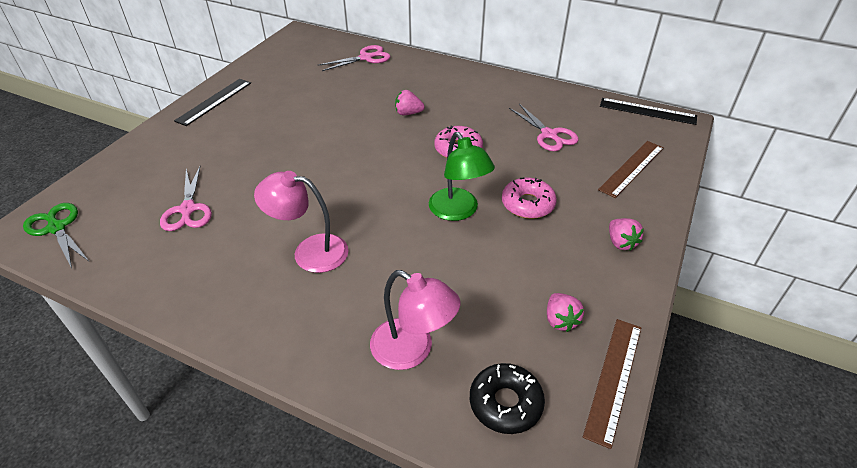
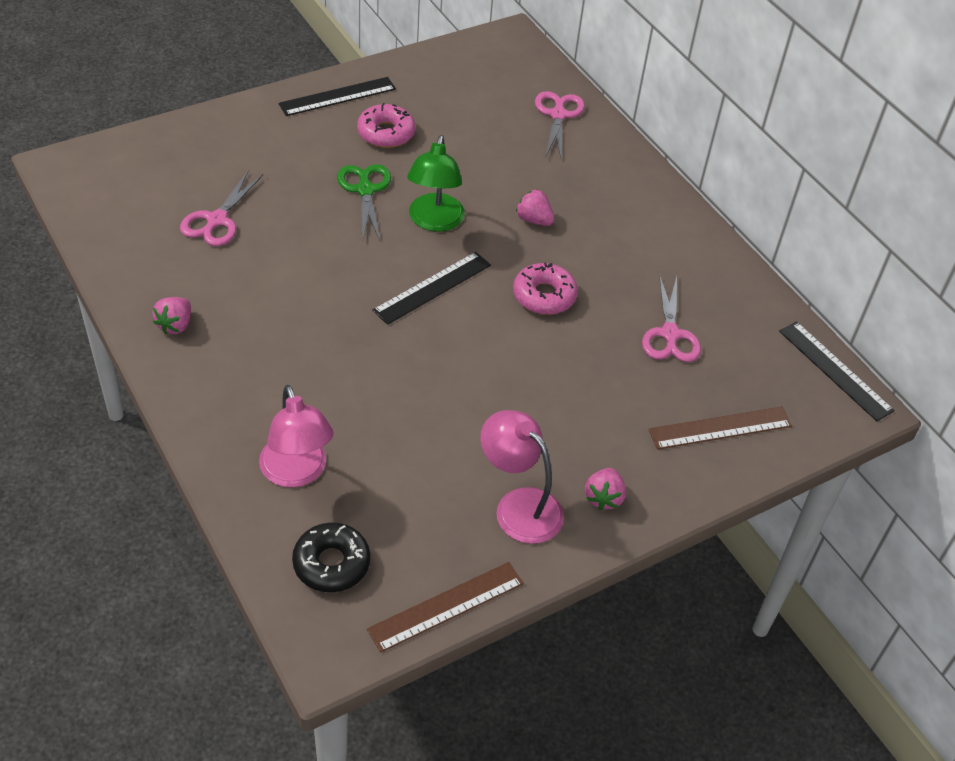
camera: 30 degrees right, 5 degrees up
(57, 228) = (95, 179): green scissors -> green scissors (365, 190)
(310, 251) = (290, 327): pink lamp -> pink lamp (519, 506)
(366, 58) = (558, 115): pink scissors -> pink scissors turned 90 degrees counterclockwise
(385, 177) = (432, 287): none -> black ruler
(458, 211) = (470, 367): green lamp -> green lamp (434, 221)
(527, 204) = (551, 401): pink donut -> pink donut (386, 133)
(560, 320) = (454, 530): pink strawberry -> pink strawberry (175, 325)

